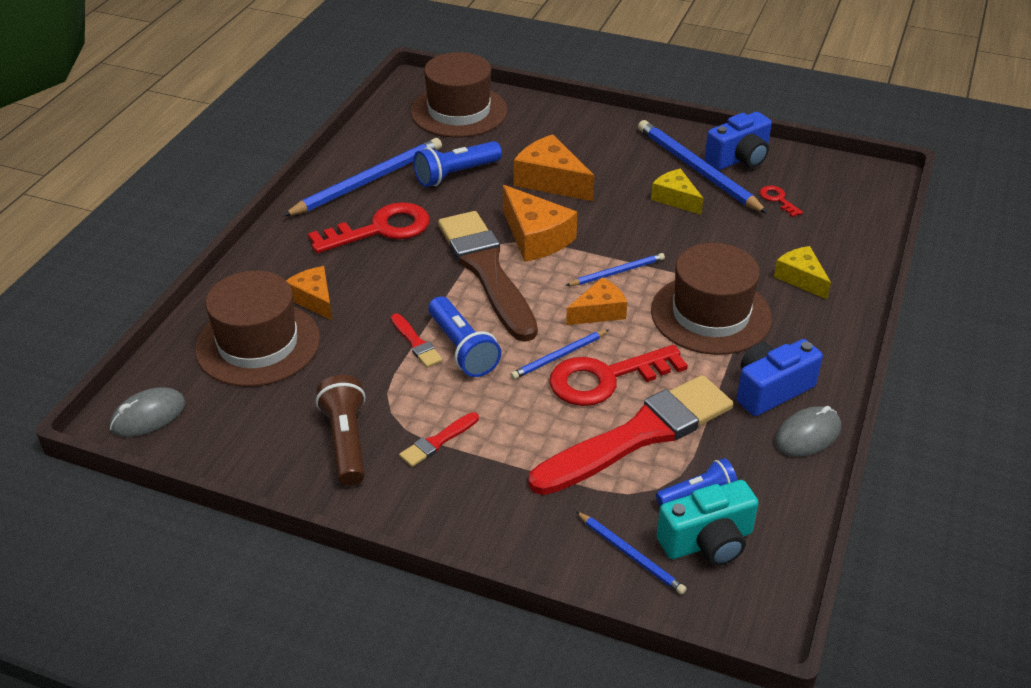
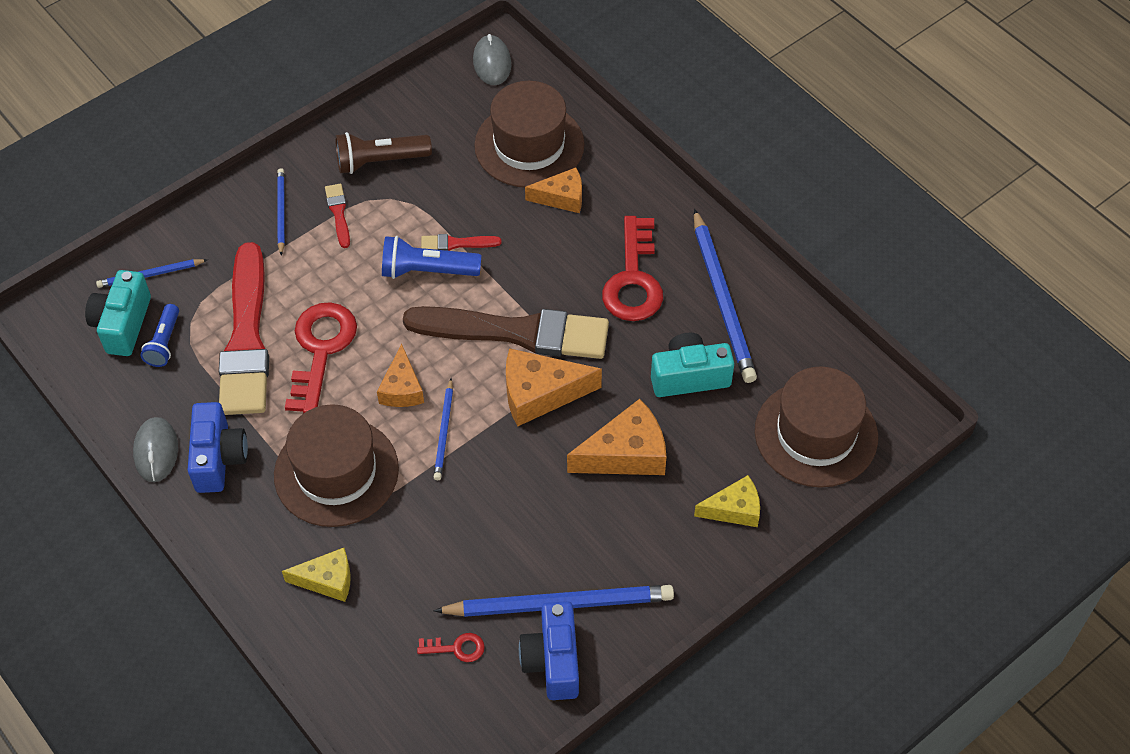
camera: 120 degrees right, 15 degrees up
(346, 442) = (380, 161): brown flashlight -> brown flashlight turned 150 degrees clockwise
(456, 174) = (689, 377): blue flashlight -> turquoise camera
(559, 356) = (369, 331): blue pencil -> blue pencil (281, 212)
(675, 199) = (522, 550): yellow cheese -> yellow cheese (734, 509)

